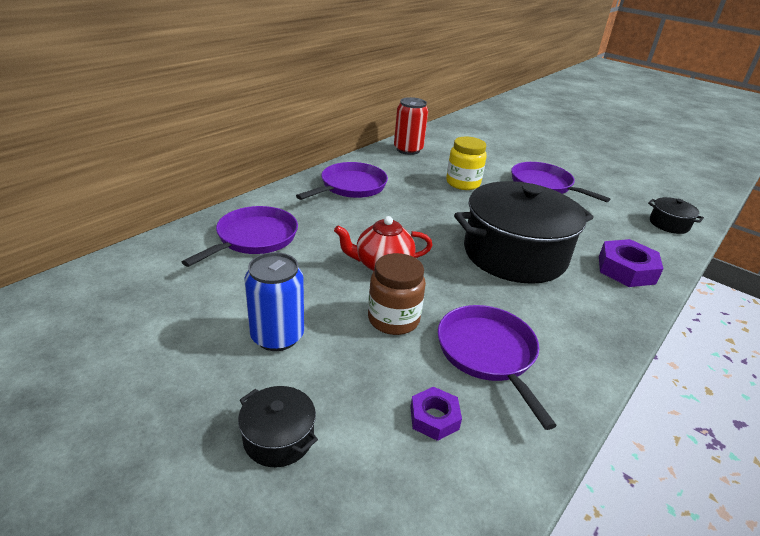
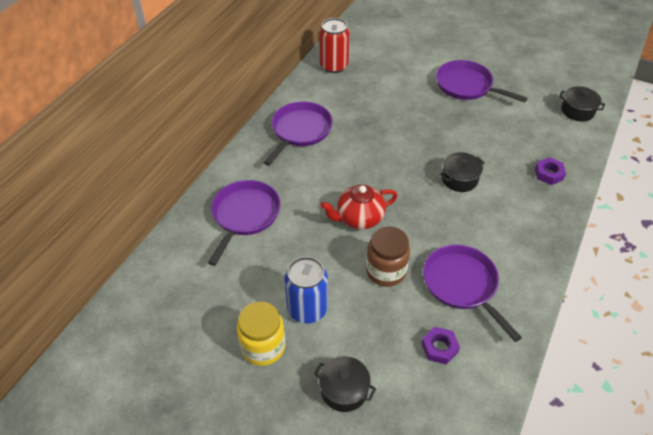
camera: 10 degrees left, 15 degrees up
(463, 183) = (396, 101): yellow jar -> yellow jar (263, 347)
(514, 254) = (459, 179): black pot -> black pot, size x0.42
(626, 270) = (549, 174): purple nut -> purple nut, size x0.60

